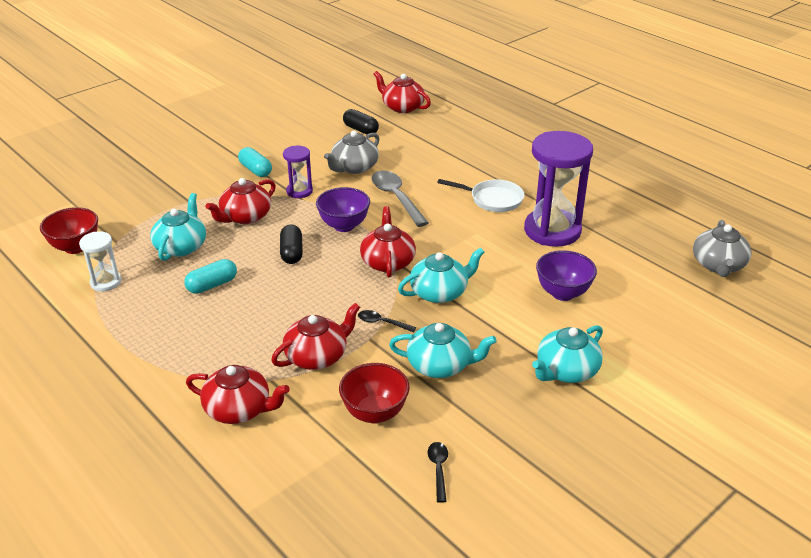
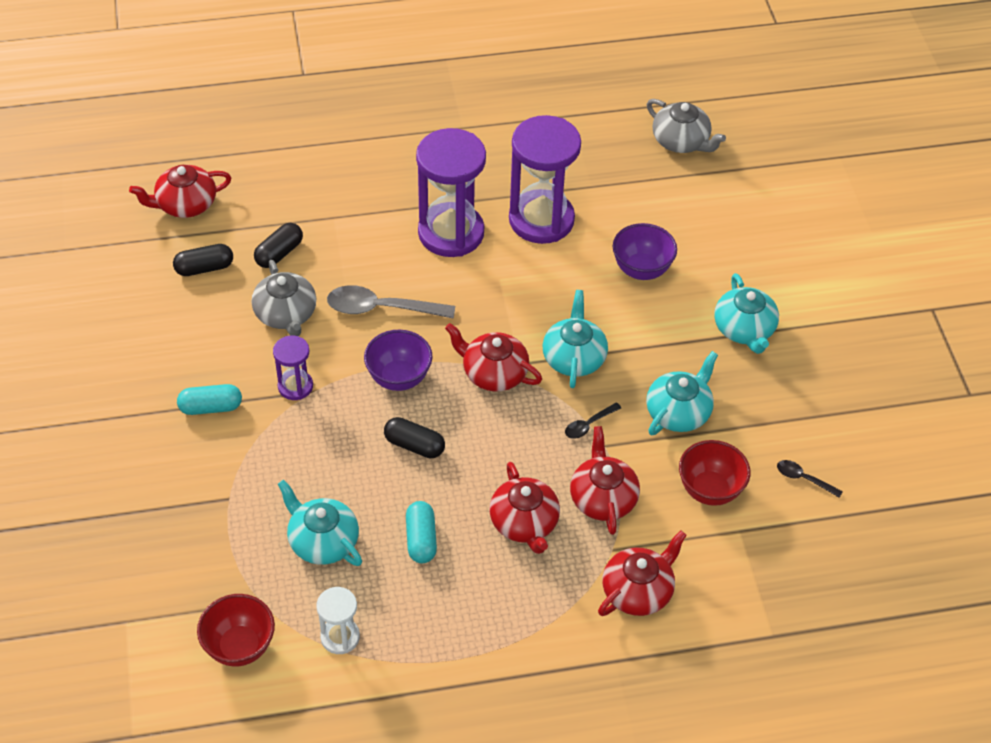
camera: 60 degrees left, 15 degrees up
(245, 217) = (308, 458): red teapot -> red teapot (524, 523)
(400, 148) = (279, 253): none -> black capsule
(493, 199) = (451, 233): white pan -> purple hourglass

